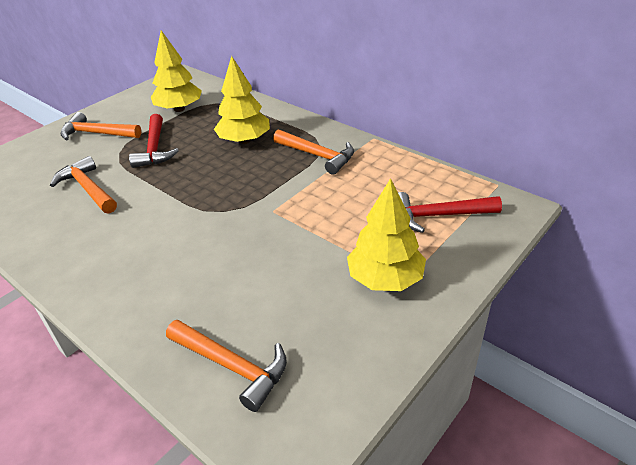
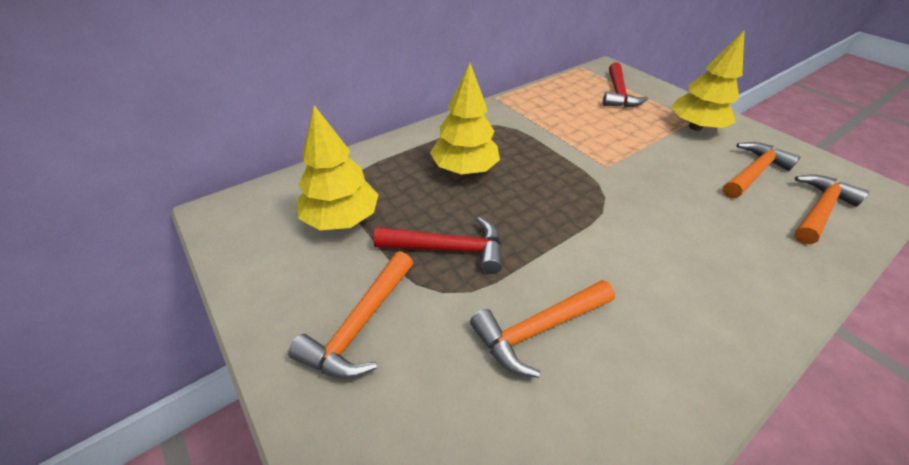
camera: 80 degrees left, 5 degrees up
(317, 155) = (516, 129): orange hammer -> orange hammer (753, 173)

